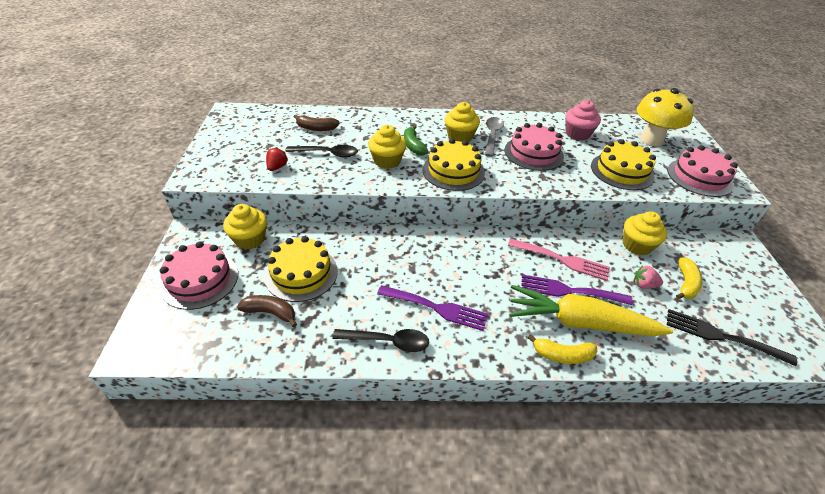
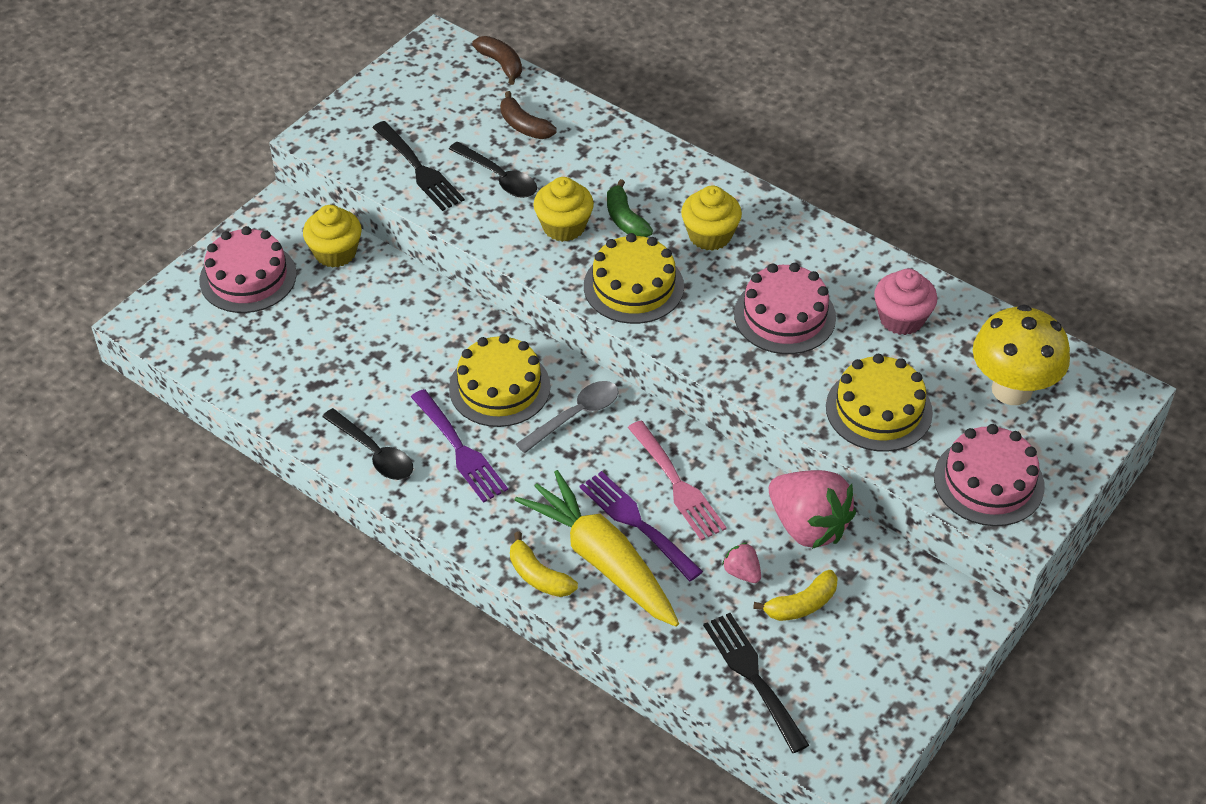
camera: 40 degrees right, 5 degrees up
(270, 313) = (287, 355): brown banana -> brown banana (501, 64)
(277, 167) = (419, 169): red strawberry -> black fork
(301, 273) = (355, 327): yellow cake -> yellow cake (499, 387)
(413, 146) = (625, 219): green banana -> green banana turned 45 degrees counterclockwise
(492, 136) = (760, 257): grey spoon -> grey spoon (575, 416)
(636, 245) = (808, 526): yellow cupcake -> pink strawberry

